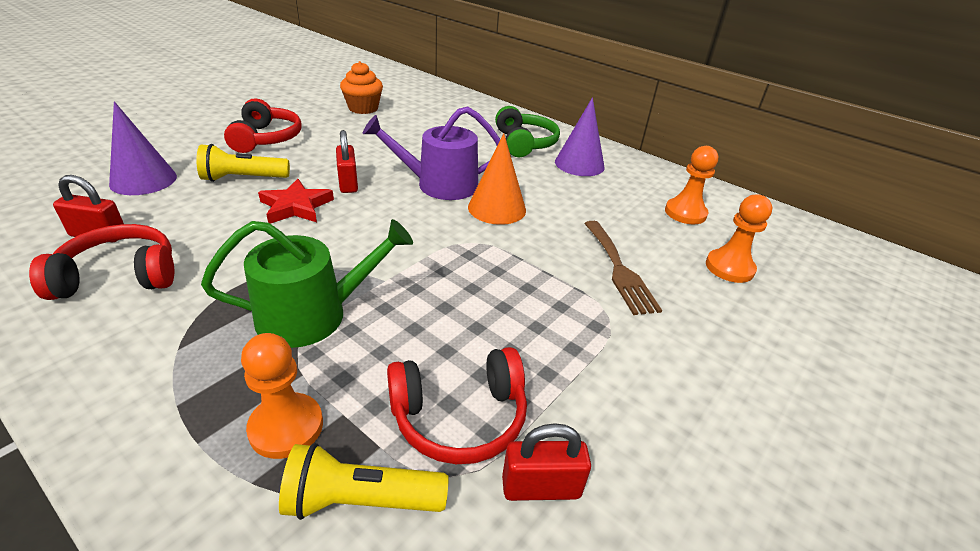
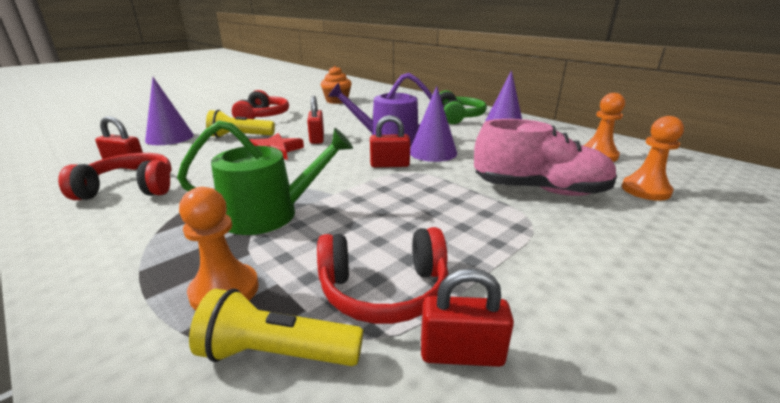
camera: 10 degrees right, 10 degrees down
(446, 230) = (389, 165): none -> red padlock
(497, 208) = (433, 152): orange cone -> purple cone
(619, 269) = (539, 190): brown fork -> pink shoe

